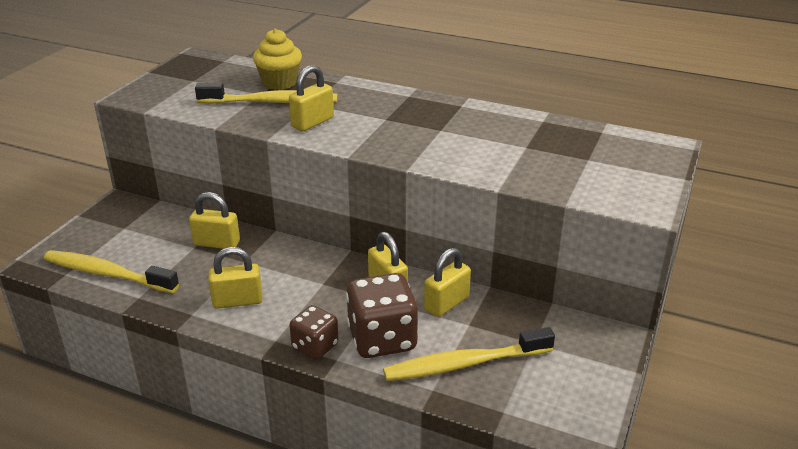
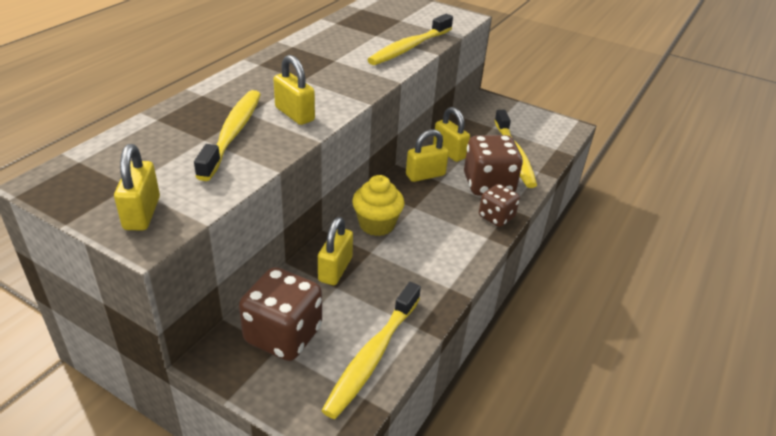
camera: 85 degrees left, 5 degrees up
(137, 228) = (283, 335): none -> brown dice
(237, 301) = (434, 257): yellow padlock -> yellow padlock (142, 213)
(279, 83) = (182, 126): yellow cupcake -> yellow cupcake (377, 225)
(503, 169) = (409, 47): none -> yellow toothbrush

